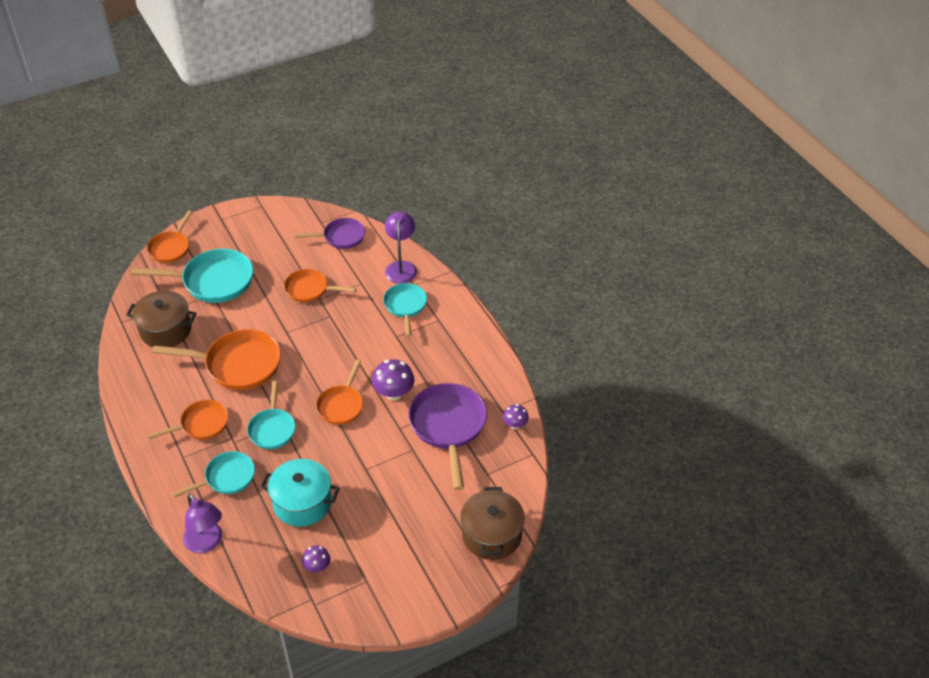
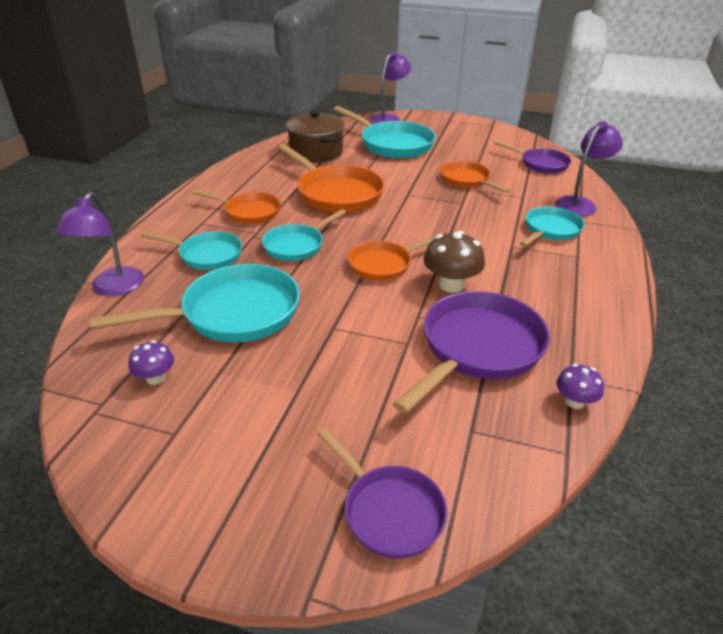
camera: 45 degrees right, 10 degrees down
(171, 248) = (389, 118): orange pan -> purple lamp
(302, 503) = (232, 314): turquoise pot -> turquoise pan
(394, 393) = (451, 285): purple mushroom -> brown mushroom
(492, 535) = (388, 511): brown pot -> purple pan

